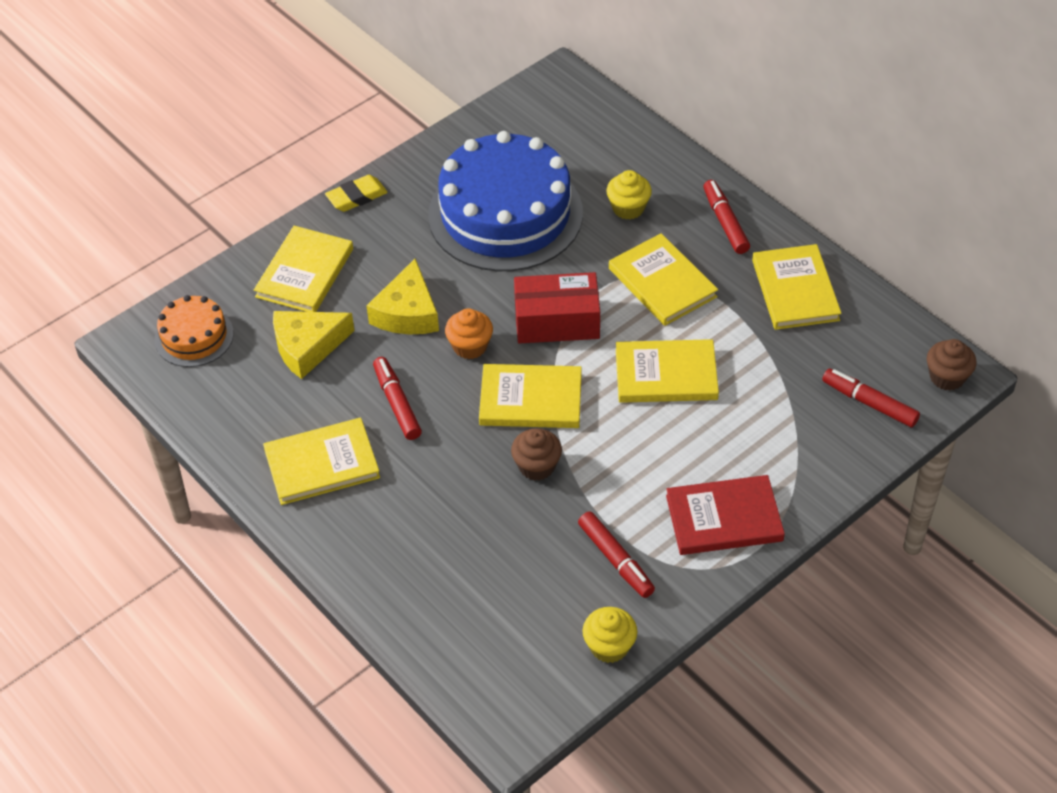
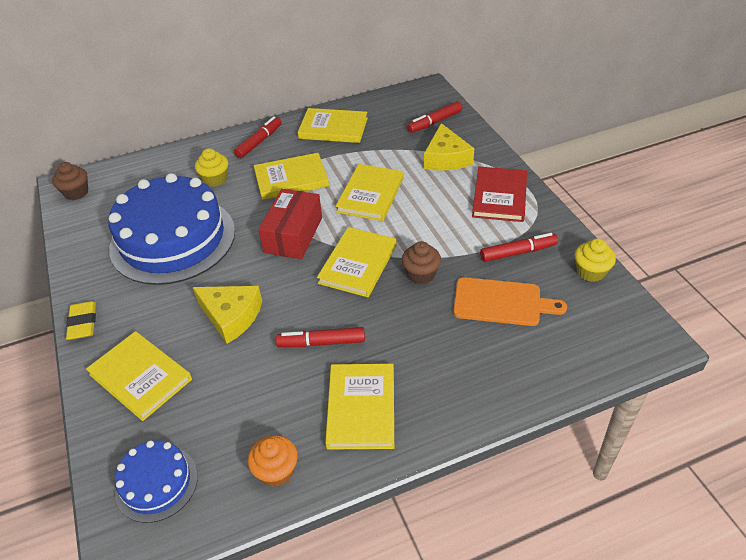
camera: 70 degrees left, 5 degrees down
(194, 336) = (156, 483): orange cake -> blue cake
(307, 347) = (226, 392): yellow cheese -> yellow cheese (446, 158)
(470, 346) = (288, 286): orange cupcake -> orange cupcake (276, 471)
(518, 558) = (501, 302): none -> orange cutting board
(725, 222) = (259, 142): red marker -> red marker turned 120 degrees clockwise
(947, 377) = (429, 93): brown cupcake -> brown cupcake (76, 192)

